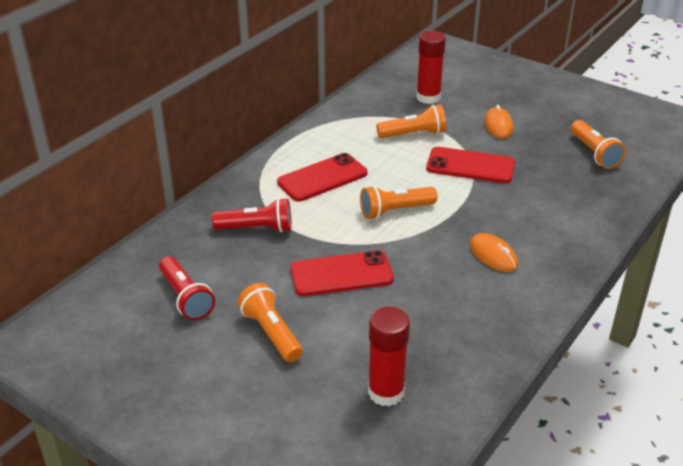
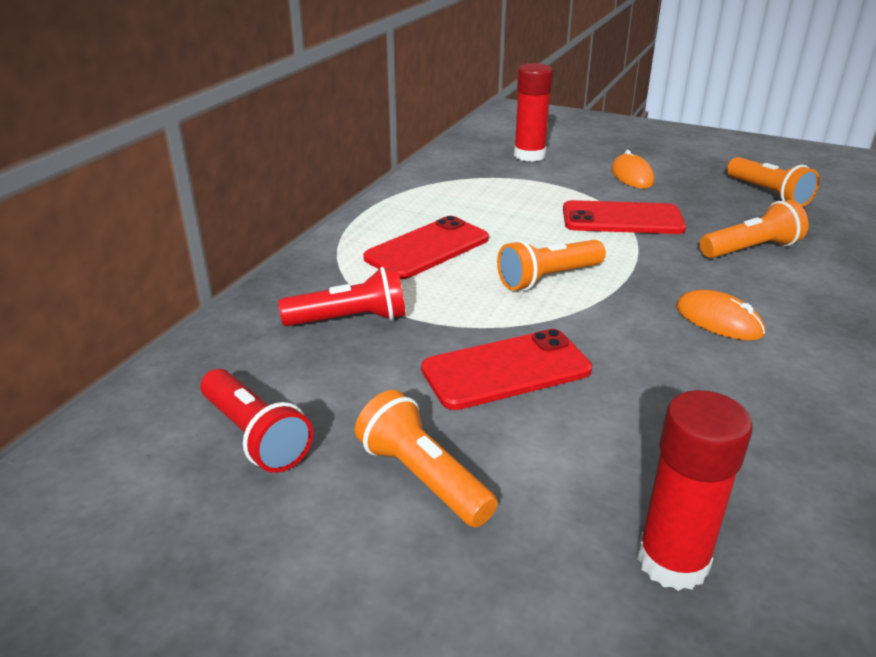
camera: 10 degrees left, 5 degrees down
(413, 134) = (529, 192): orange flashlight -> orange flashlight (751, 249)

